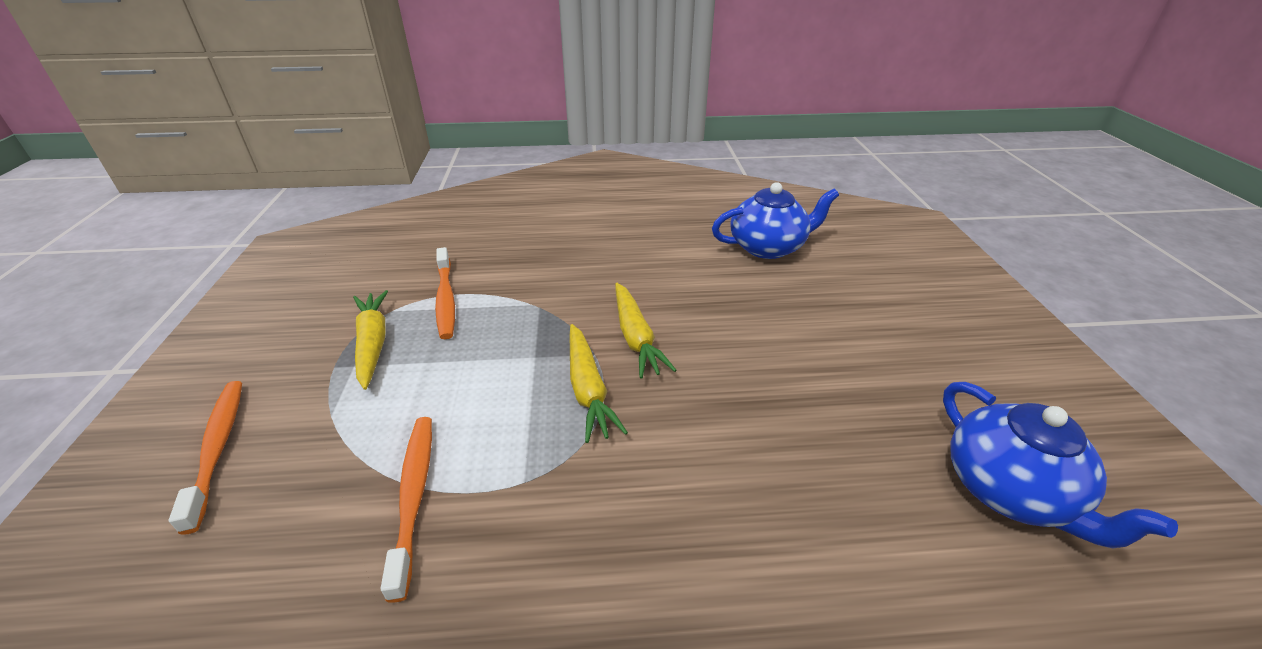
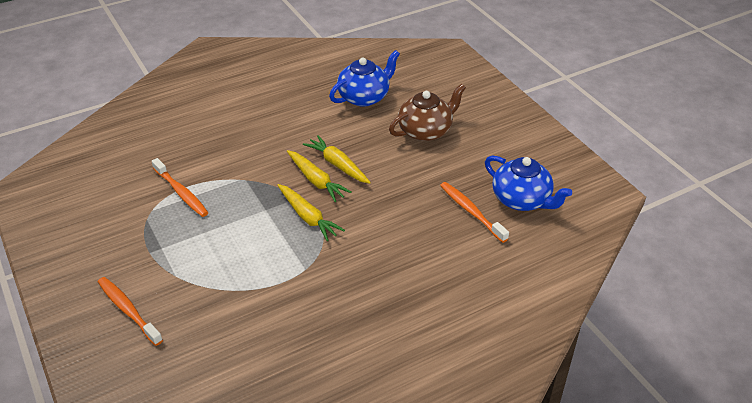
camera: 25 degrees left, 5 degrees up
(373, 343) = (160, 233): yellow carrot -> yellow carrot (338, 165)
(414, 496) = (256, 293): orange toothbrush -> orange toothbrush (471, 211)
(845, 313) = (426, 131): none -> brown teapot

